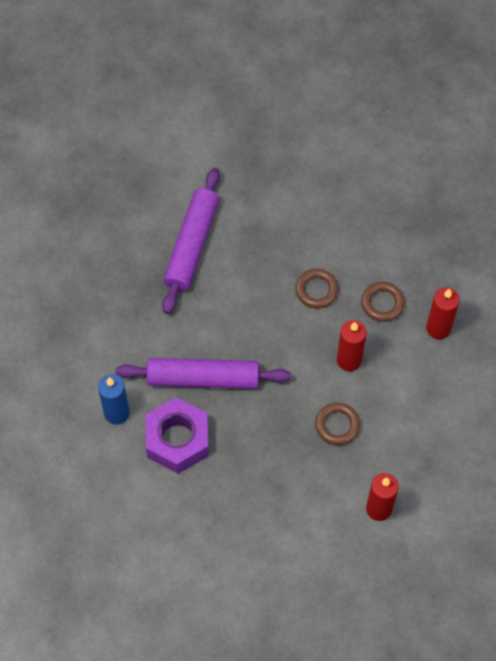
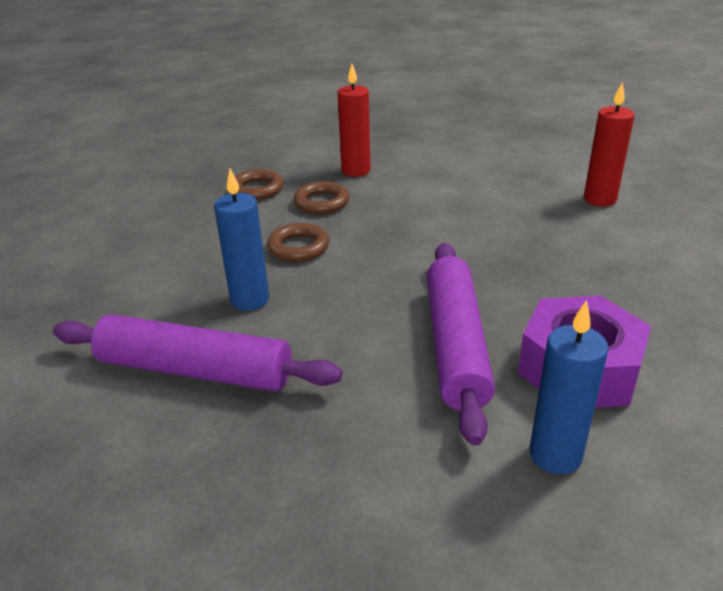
camera: 90 degrees left, 30 degrees down
(256, 266) = (250, 300): none -> blue candle
(337, 425) = (499, 228): brown ring -> brown ring (257, 189)
(349, 360) = (404, 222): red candle -> none

